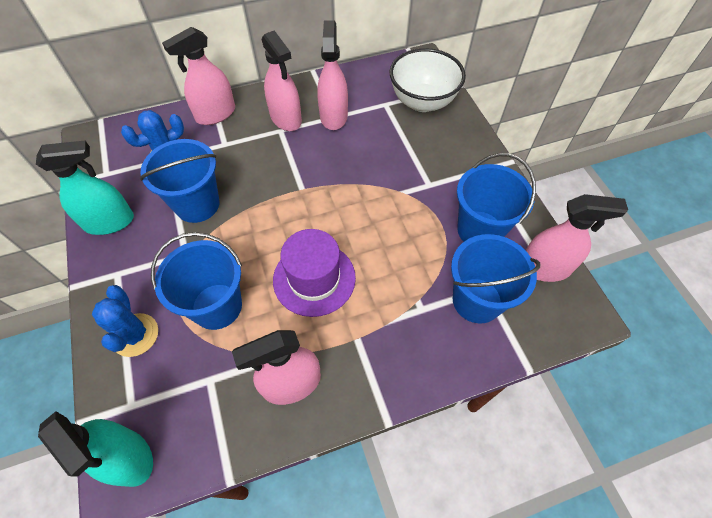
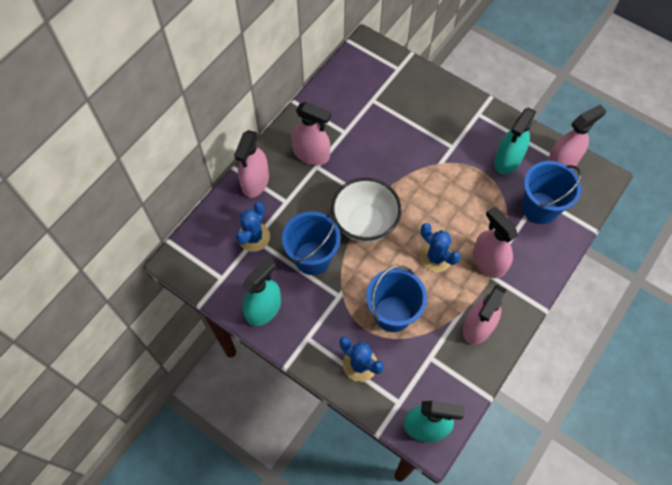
camera: 35 degrees left, 5 degrees up
(314, 278) = (436, 257): purple hat -> blue cactus
(333, 116) = (344, 132): pink spray bottle -> pink spray bottle (488, 262)
(422, 102) = (397, 83): white bowl -> white bowl (365, 223)
(480, 230) = (508, 160): blue bucket -> turquoise spray bottle

